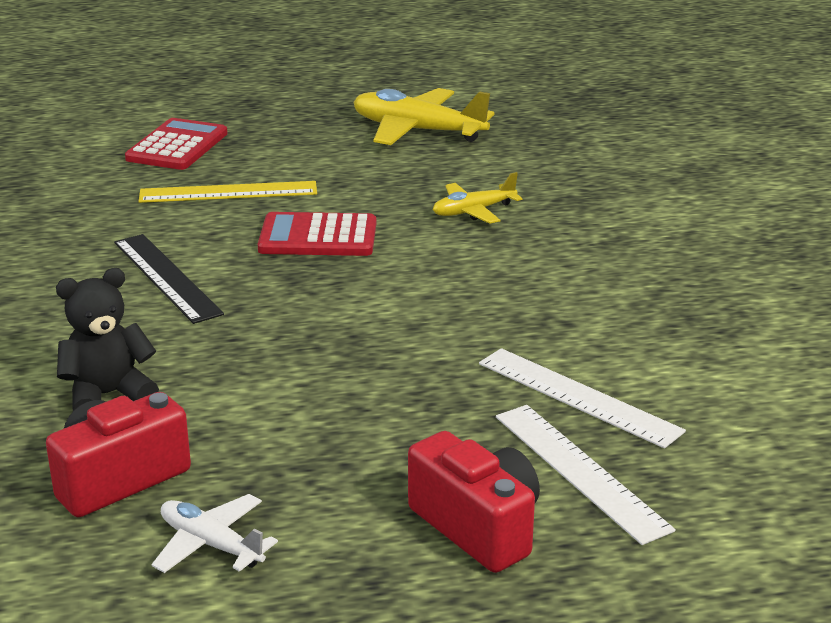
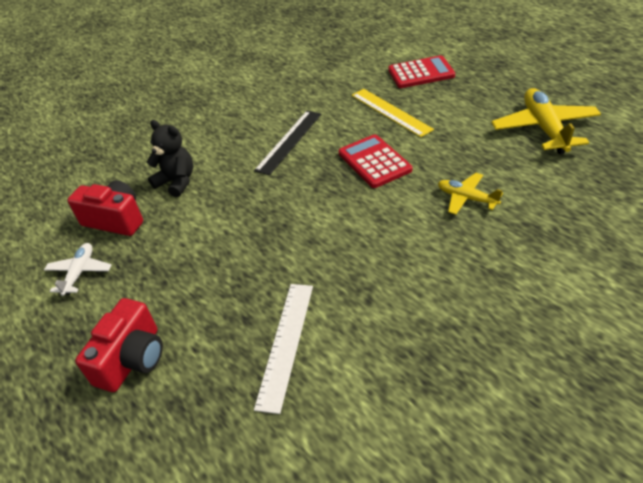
camera: 65 degrees right, 15 degrees up
(580, 471) = (207, 379): white ruler -> none

